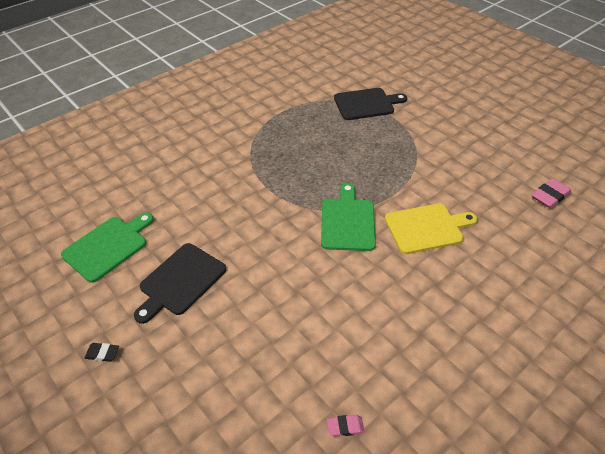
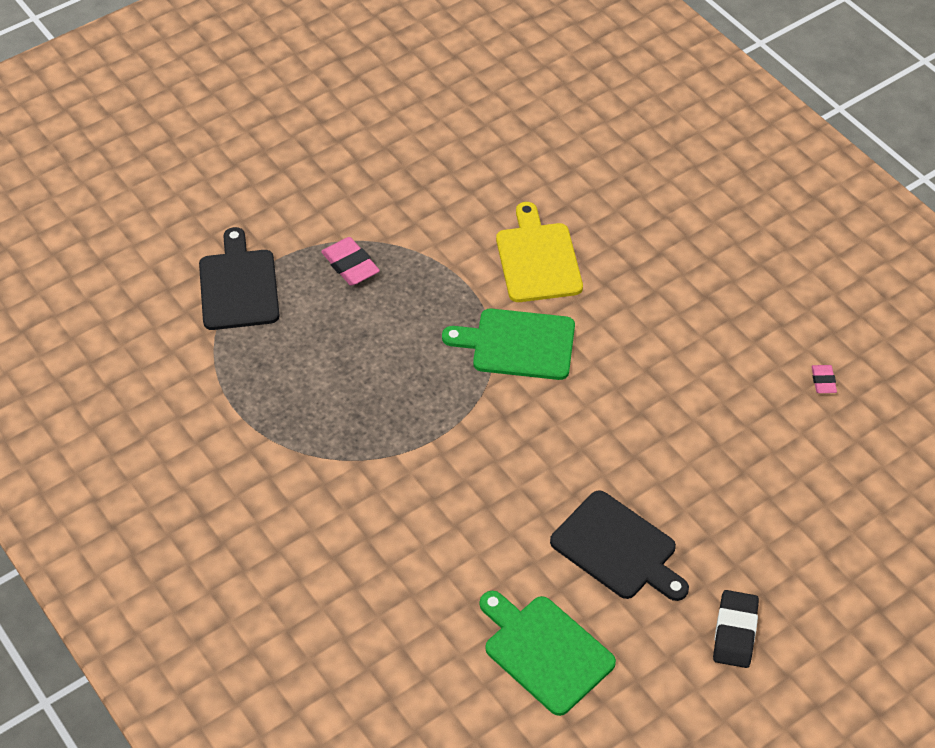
camera: 85 degrees left, 5 degrees up
(102, 353) = (735, 632): black eraser -> black eraser, size x1.72
(550, 196) = (490, 120): pink eraser -> pink eraser (350, 265)

